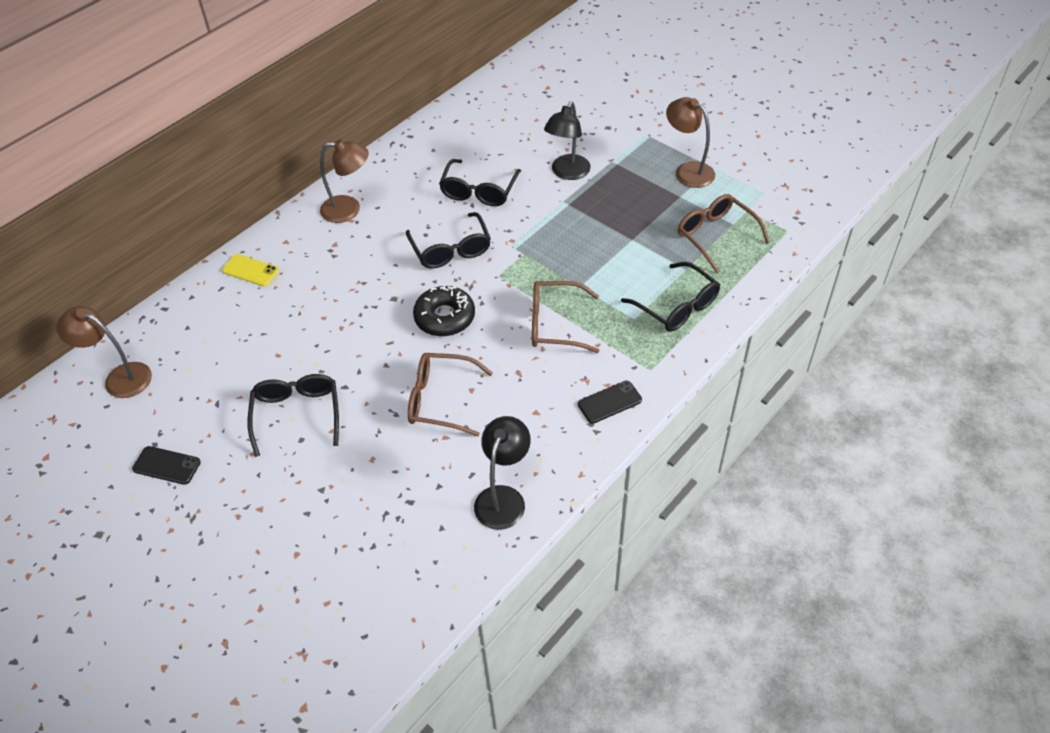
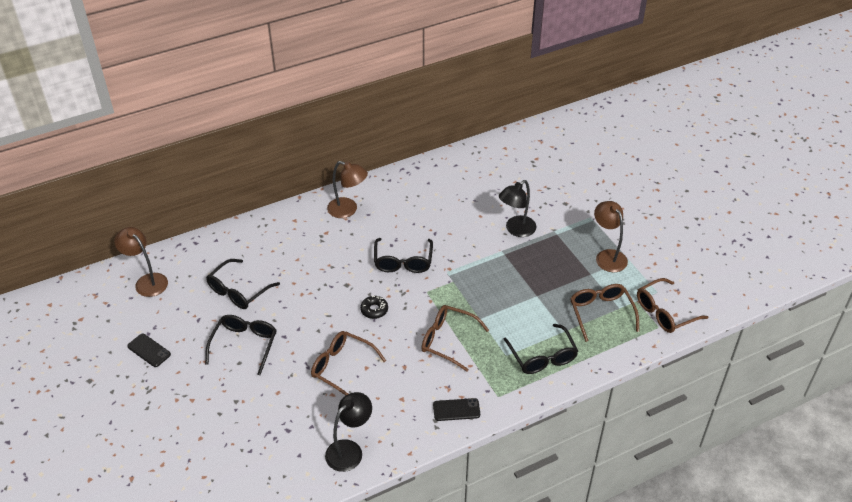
camera: 20 degrees right, 5 degrees down
(250, 270) = (262, 234): yellow phone -> none
(445, 317) = (374, 310): black donut -> black donut, size x0.61
(479, 191) = (445, 224): black glasses -> black glasses (238, 291)
(785, 213) = (664, 312): none -> brown glasses

